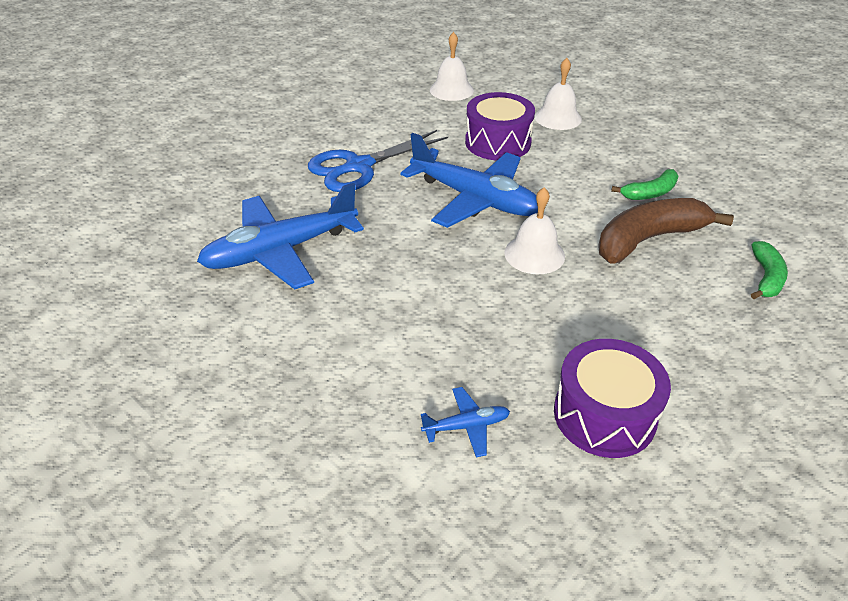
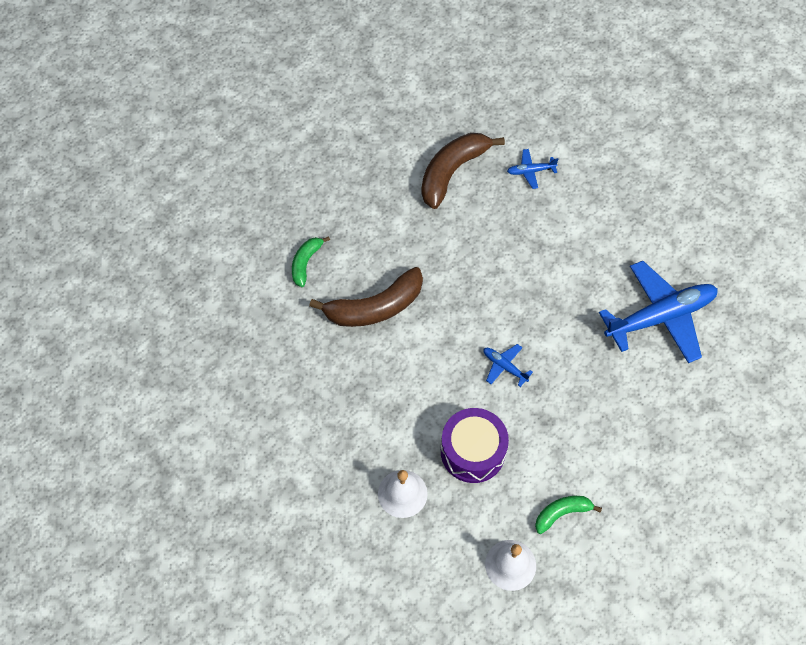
camera: 175 degrees left, 20 degrees up
(359, 166) = (607, 422): blue scissors -> none
(475, 199) = (504, 366): blue plane -> blue plane, size x0.43
(534, 254) = (467, 298): white bell -> none
(604, 415) = (452, 172): purple drum -> brown banana
(650, 193) = (352, 363): green banana -> green banana (562, 513)

